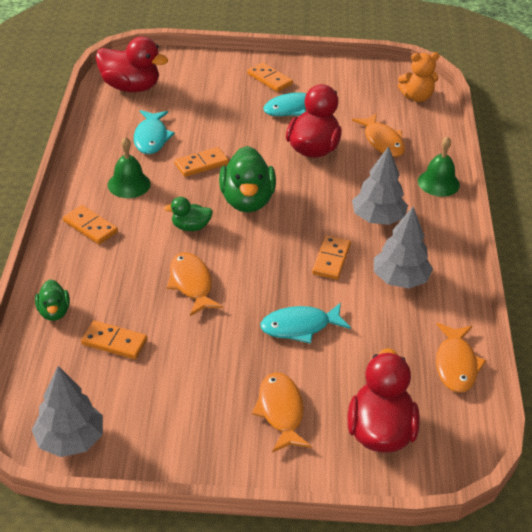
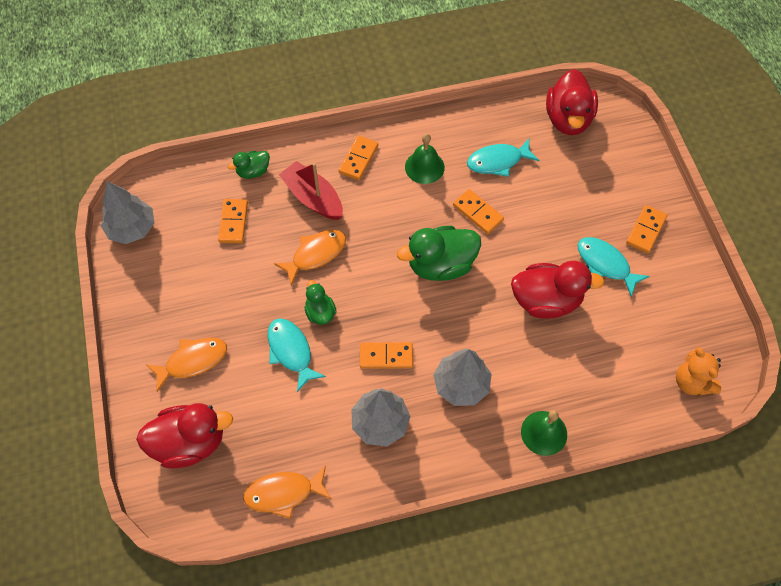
camera: 75 degrees right, 20 degrees up
(119, 271) = (313, 198): none -> red boat
(190, 227) = (387, 231): green duck -> green duck (320, 312)
(382, 141) = (590, 363): orange fish -> none

